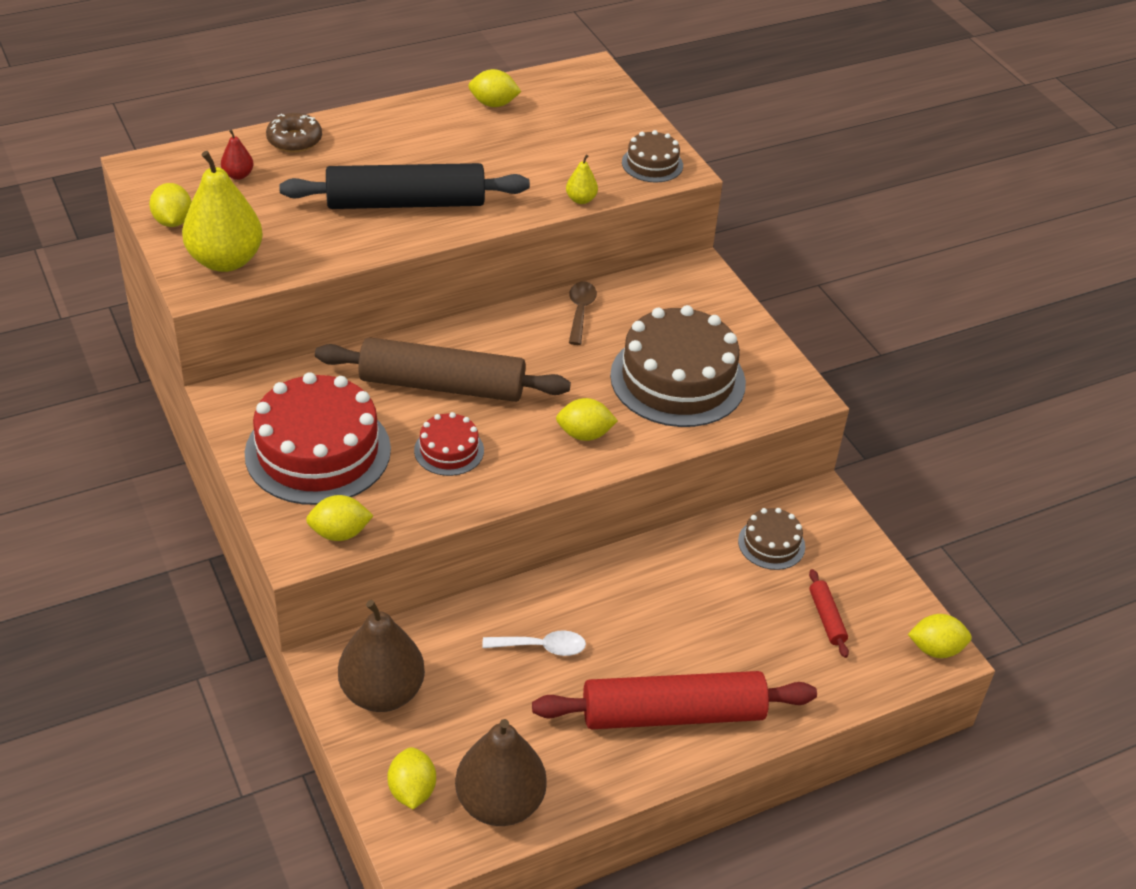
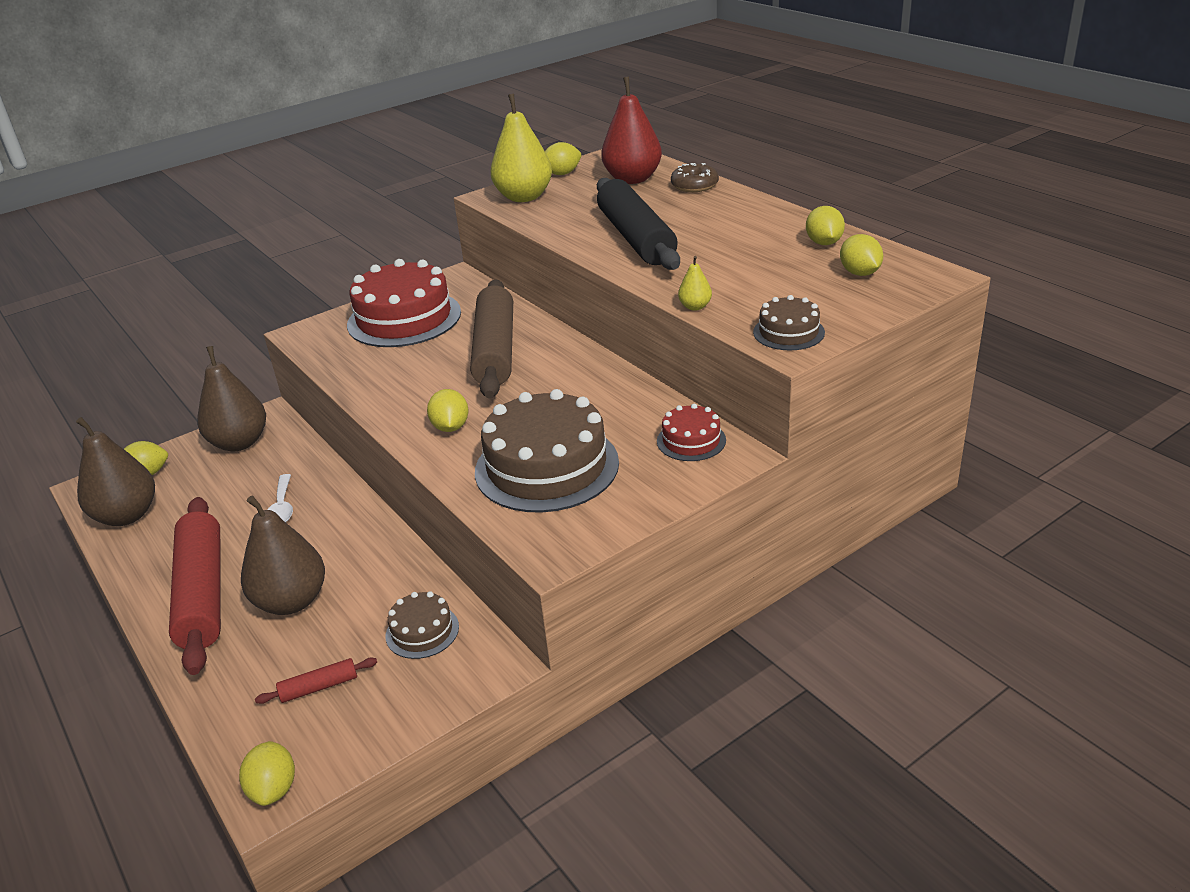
camera: 85 degrees right, 10 degrees down
(238, 175) = (632, 179): red pear -> red pear, size x2.28
(340, 533) = (318, 344): yellow lemon -> yellow lemon (860, 273)
(449, 450) = (416, 368): red cake -> red cake (691, 440)
(580, 311) = (626, 396): brown spoon -> none
(705, 638) = (291, 601): none -> brown pear

